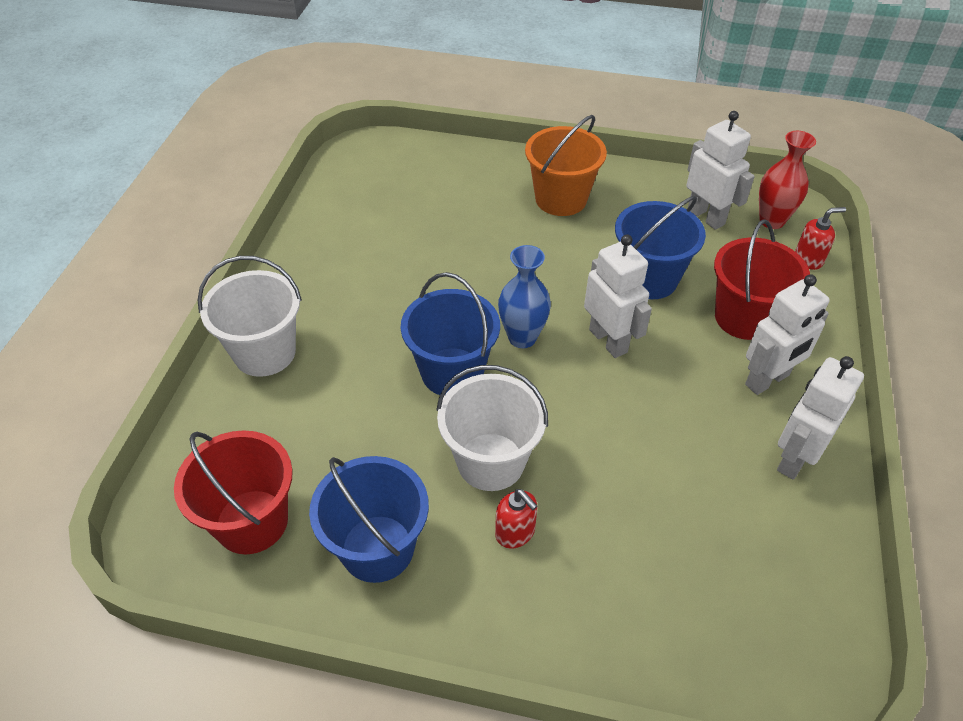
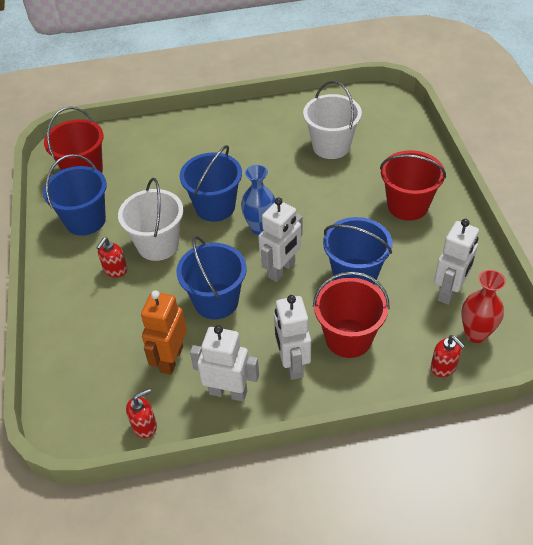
camera: 70 degrees right, 0 degrees up
(265, 352) = (190, 131): white bucket -> white bucket (331, 146)
(561, 199) = (407, 206): orange bucket -> red bucket
(634, 424) = (216, 301): none -> blue bucket
(720, 507) = (171, 359): none -> orange robot
(767, 380) = (292, 364): white robot -> white robot turned 45 degrees clockwise
(829, 571) = (145, 426): none -> red soap dispenser

